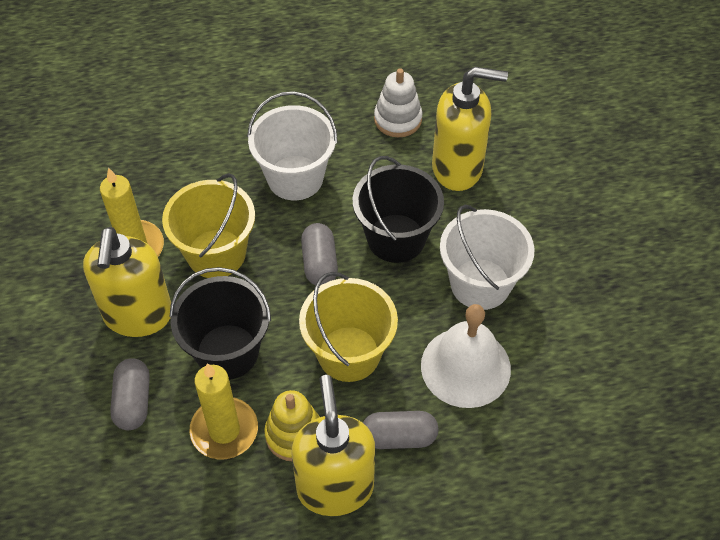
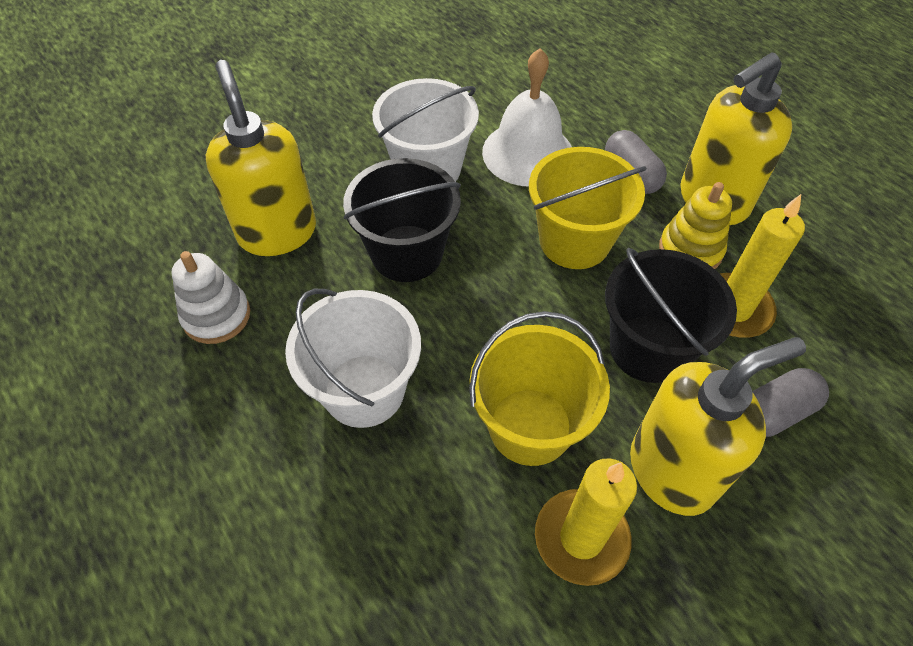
camera: 115 degrees left, 0 degrees up
(319, 263) = (480, 310): grey capsule -> none

